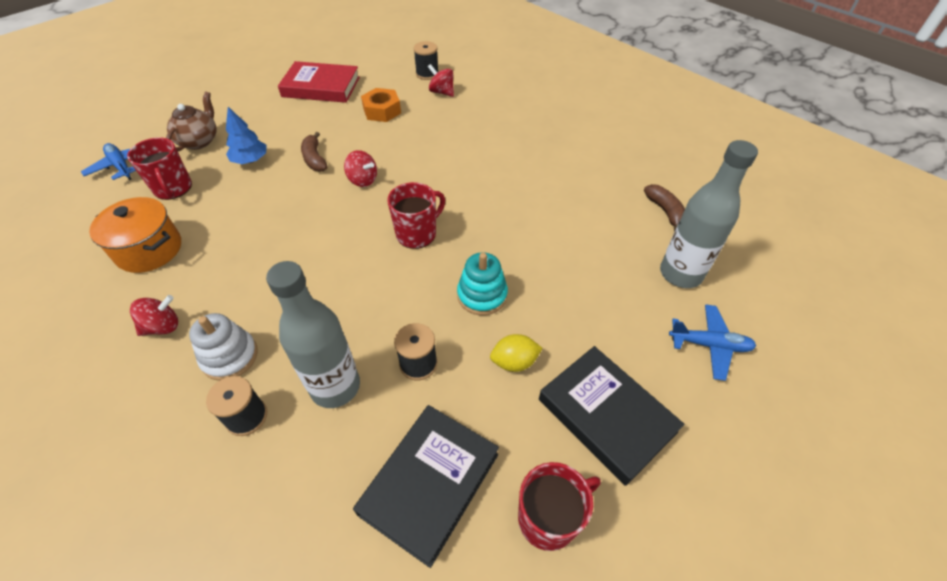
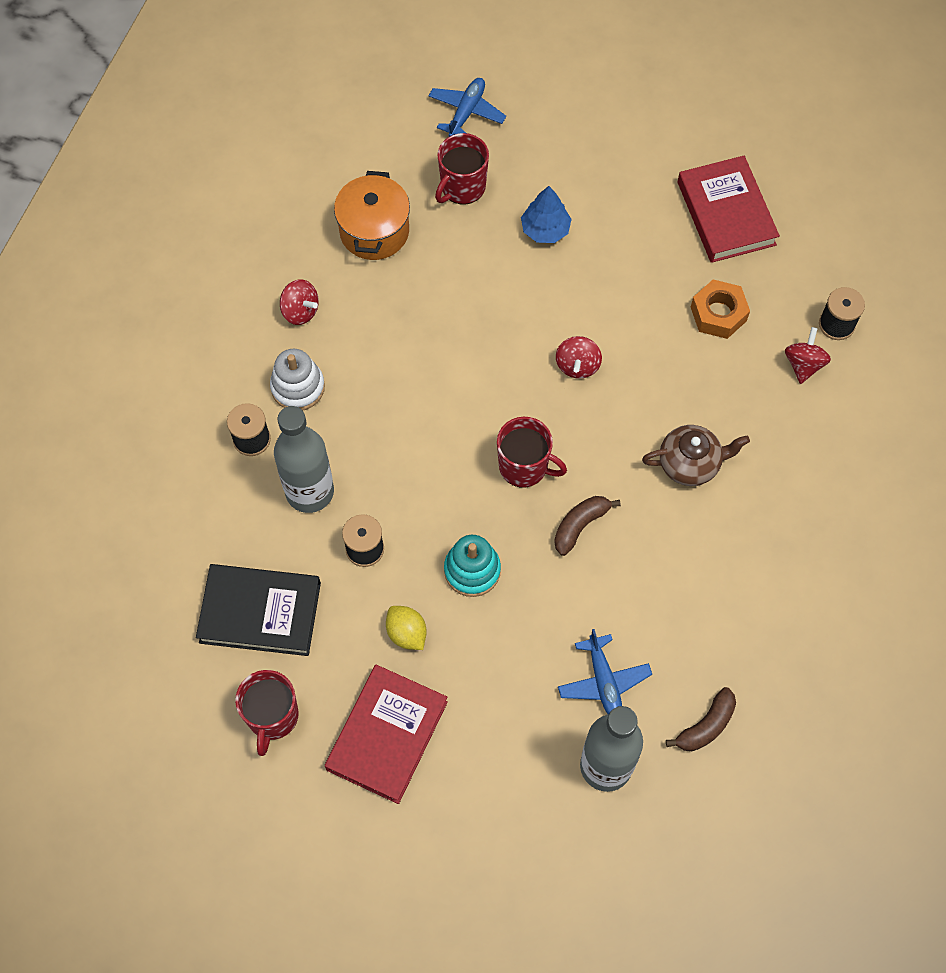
camera: 65 degrees right, 15 degrees up
(199, 141) = (547, 155): brown teapot -> brown teapot (690, 464)
(315, 159) = (585, 294): brown banana -> brown banana (580, 525)
(549, 518) = (272, 717): red mug -> red mug turned 60 degrees clockwise
(606, 415) = (387, 735): black book -> red book
(709, 345) = (516, 816): blue plane -> blue plane (603, 681)

